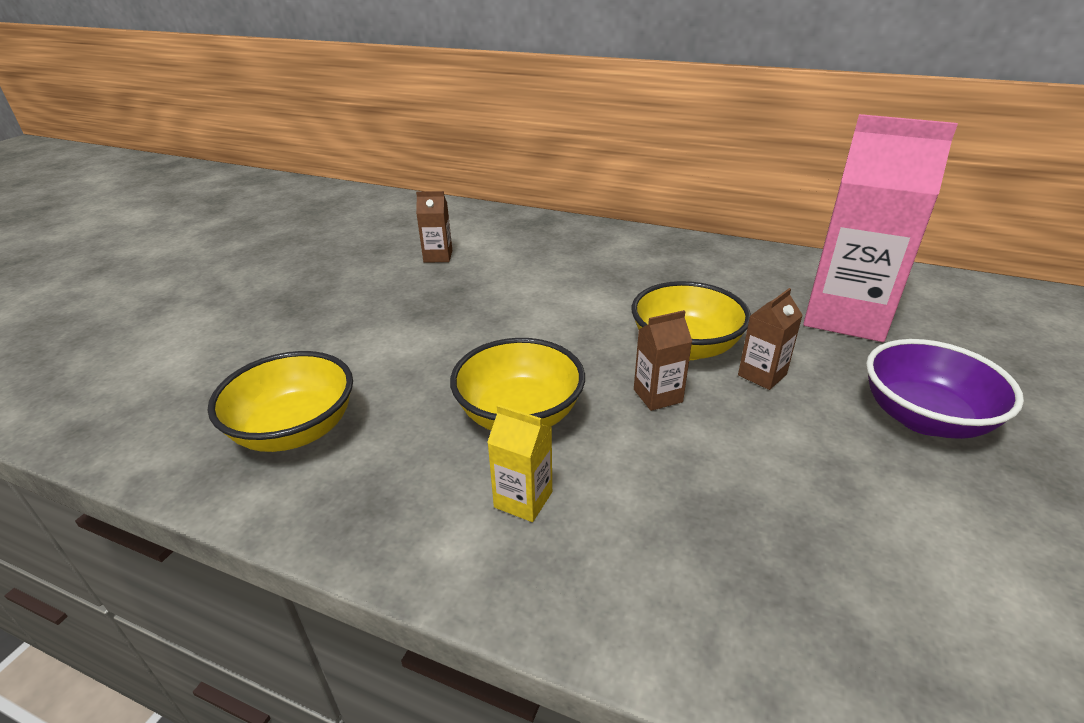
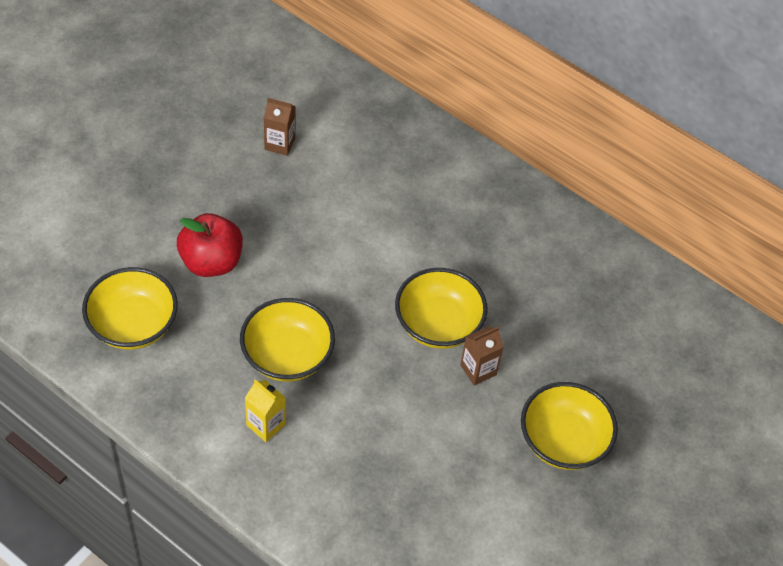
camera: 10 degrees right, 20 degrees up
(389, 350) = (211, 262): none -> red apple
(657, 396) = (391, 367): brown carton -> none
(845, 316) = (588, 328): pink carton -> none
(923, 418) = (563, 441): purple bowl -> yellow bowl

